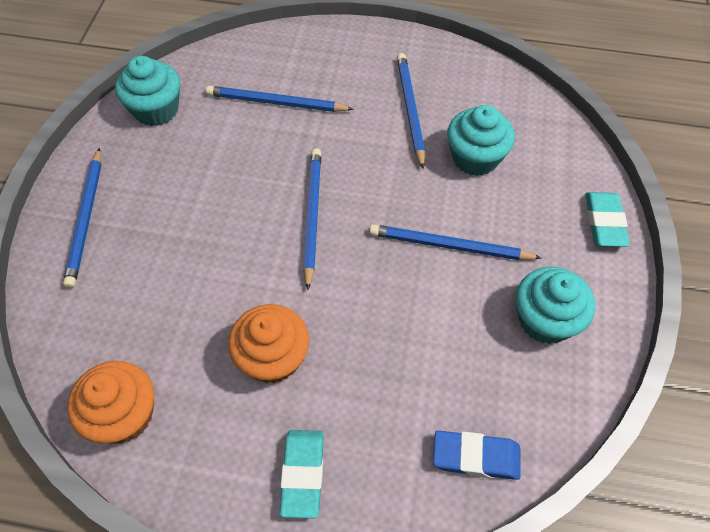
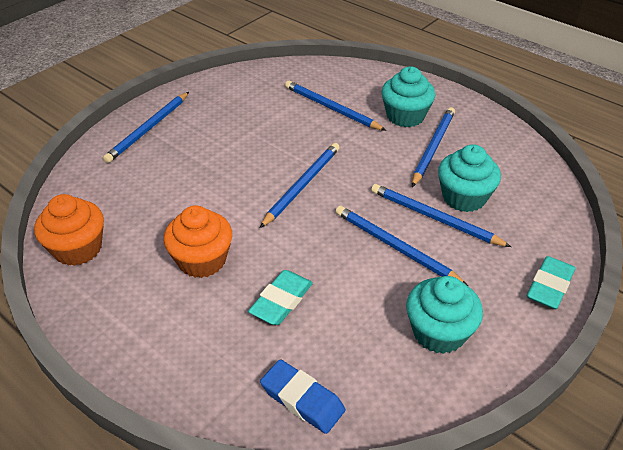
camera: 30 degrees right, 15 degrees down
(156, 109) = (244, 84): turquoise cupcake -> turquoise cupcake (405, 116)
(302, 474) = (162, 343): turquoise eraser -> turquoise eraser (281, 301)
(464, 195) = (435, 218): none -> blue pencil

